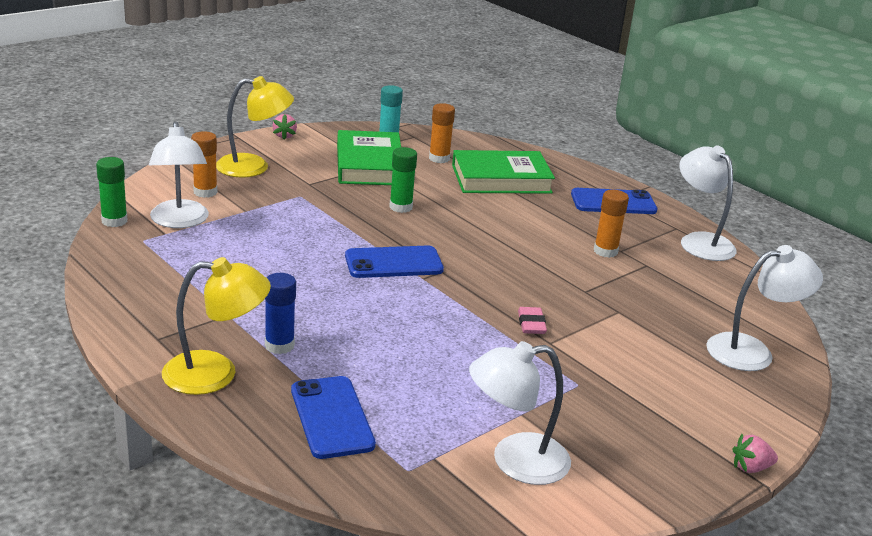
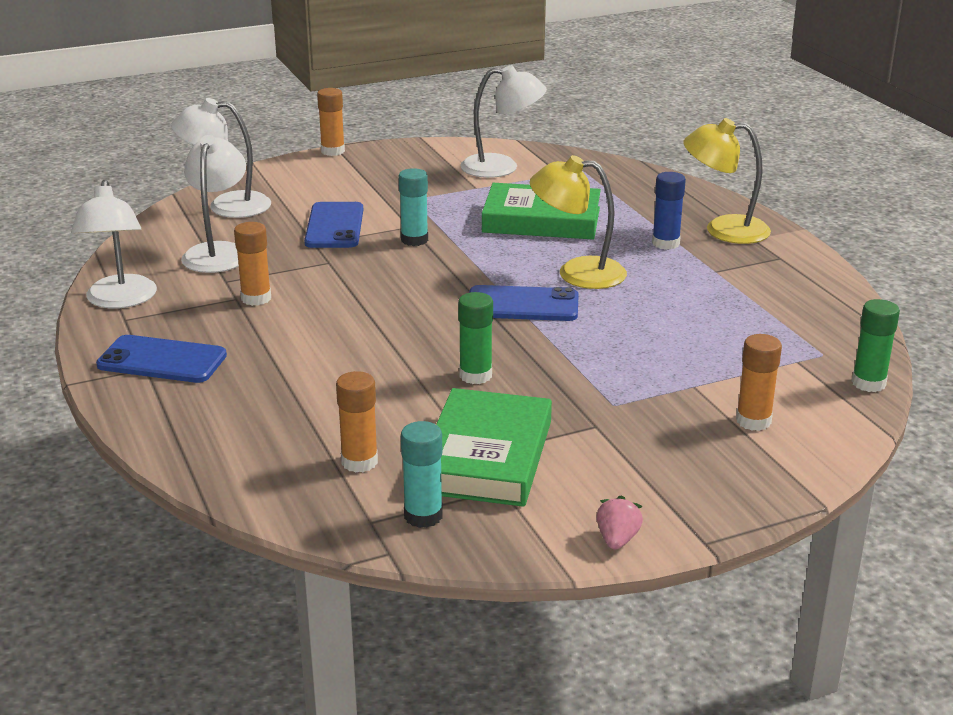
camera: 160 degrees left, 0 degrees up
(180, 221) = (782, 376): white lamp -> white lamp (218, 252)
(254, 167) = (679, 465): yellow lamp -> yellow lamp (577, 273)
(332, 417) = (629, 198): blue phone -> blue phone (334, 226)
(501, 179) = (289, 412): green book -> green book (541, 220)
(531, 324) = (414, 240): pink eraser -> turquoise glue stick
(750, 468) = (333, 151): pink strawberry -> orange glue stick

